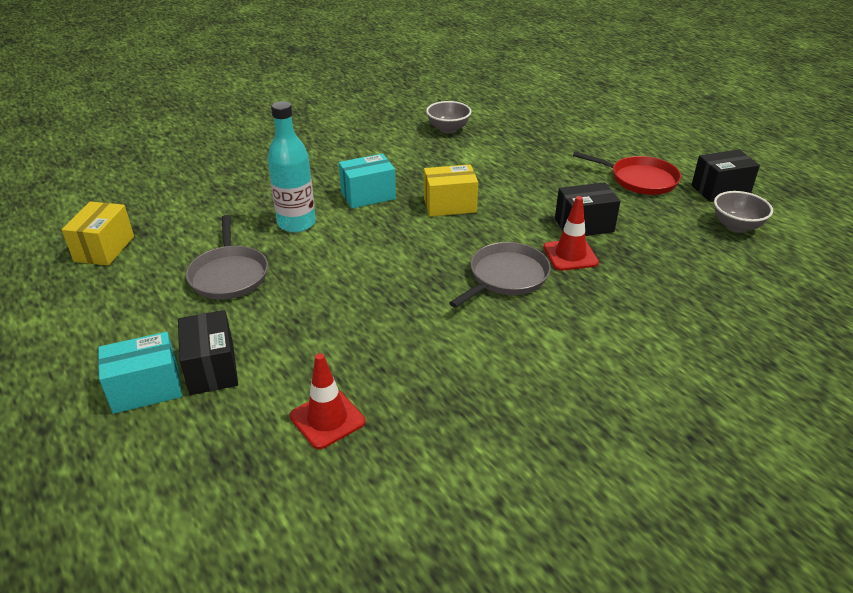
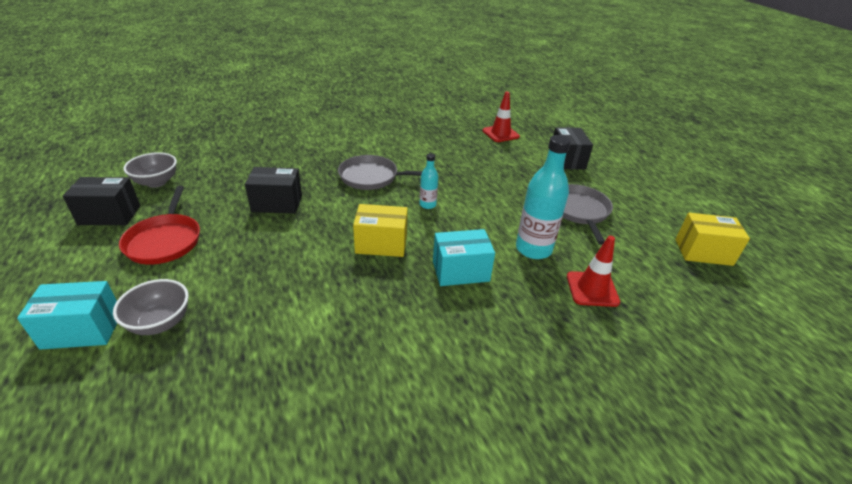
camera: 170 degrees left, 0 degrees up
(104, 249) = (703, 252): yellow box -> yellow box turned 75 degrees clockwise
(146, 389) = (600, 157): turquoise box -> turquoise box (82, 330)
(419, 251) = (427, 205): none -> turquoise bottle
(448, 129) = (311, 387): grey bowl -> grey bowl (160, 323)
(506, 277) = (371, 177): grey pan -> grey pan turned 45 degrees clockwise
(570, 255) = (312, 183): red traffic cone -> red traffic cone (592, 289)
(640, 179) = (165, 241): red pan -> red pan turned 135 degrees counterclockwise

